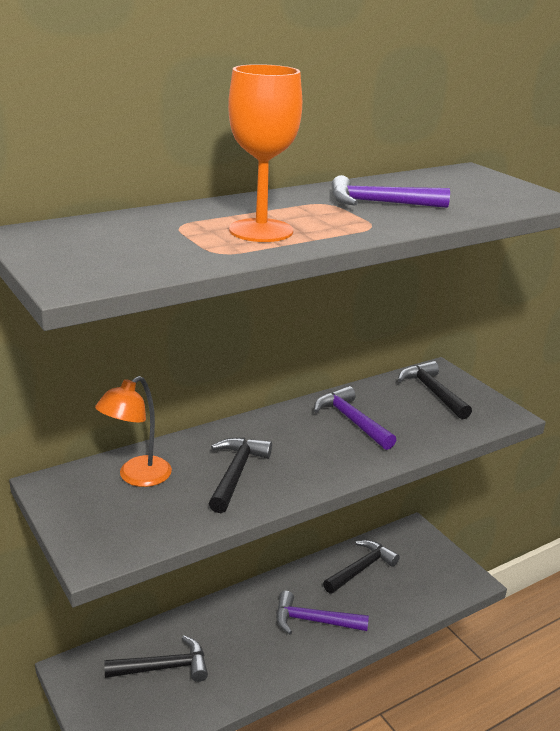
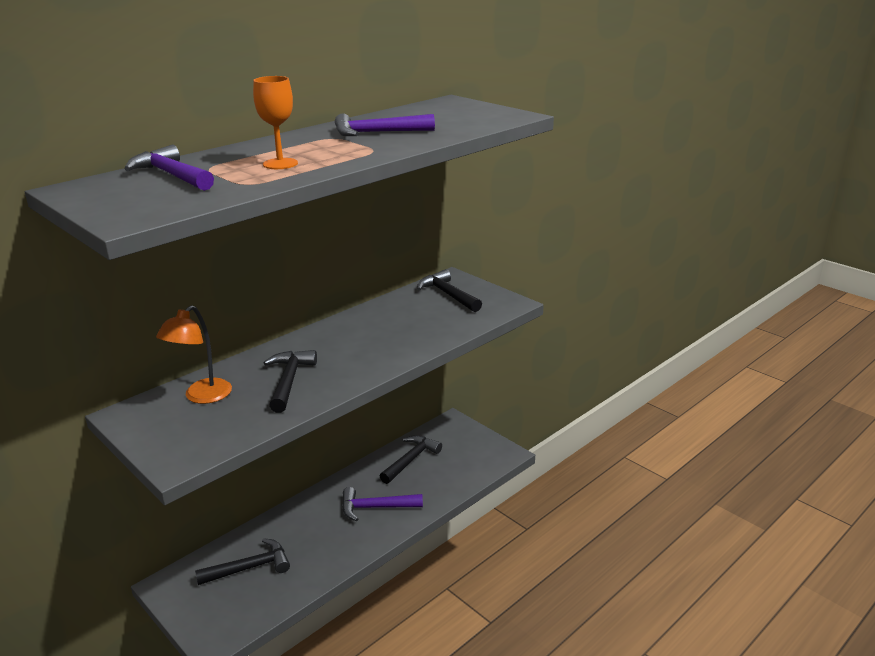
camera: 10 degrees left, 0 degrees up
(261, 231) = (280, 164): orange goblet -> orange goblet, size x0.63
(351, 420) = (382, 326): purple hammer -> purple hammer (171, 175)

